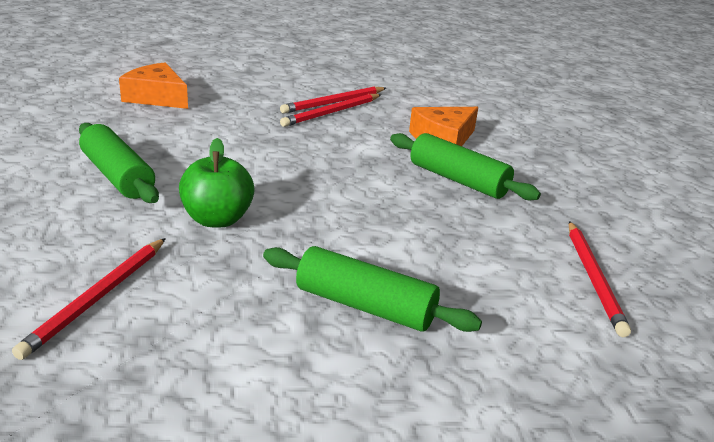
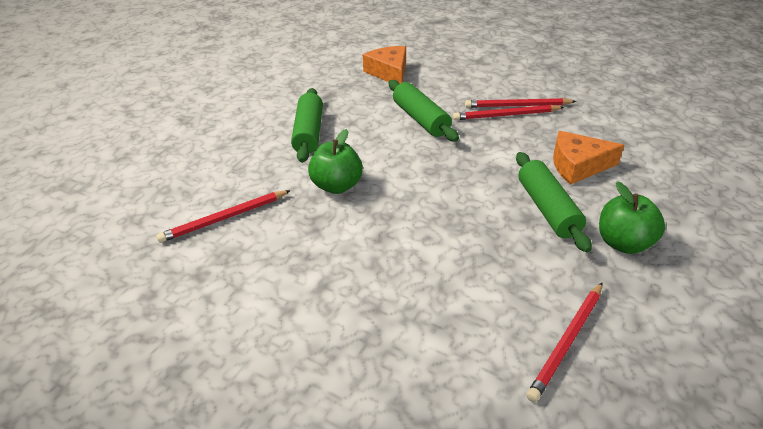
camera: 40 degrees right, 10 degrees up
(365, 306) = (365, 288): green rolling pin -> green rolling pin (420, 119)
(546, 188) = (623, 243): none -> green apple

